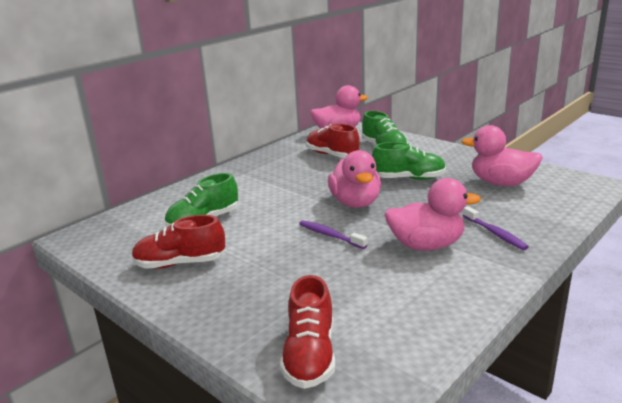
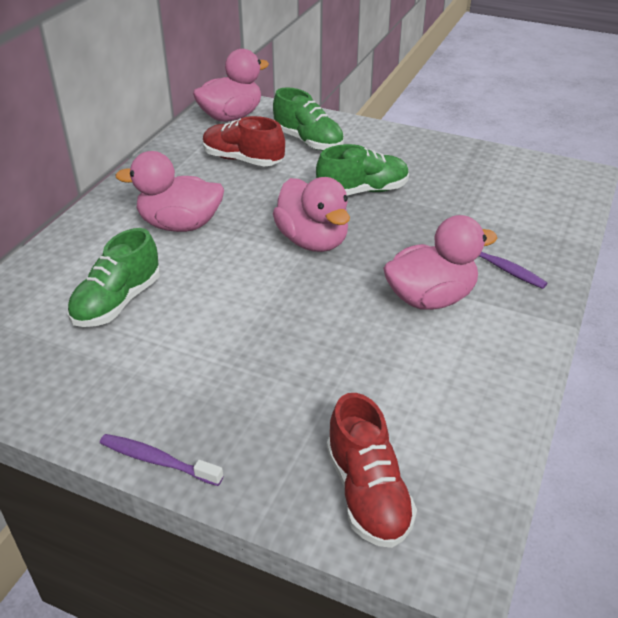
camera: 20 degrees left, 15 degrees up
(180, 263) = (122, 381): red shoe -> none
(330, 235) = (305, 300): purple toothbrush -> purple toothbrush (157, 460)
(501, 183) = (477, 186): pink duck -> pink duck (180, 225)

